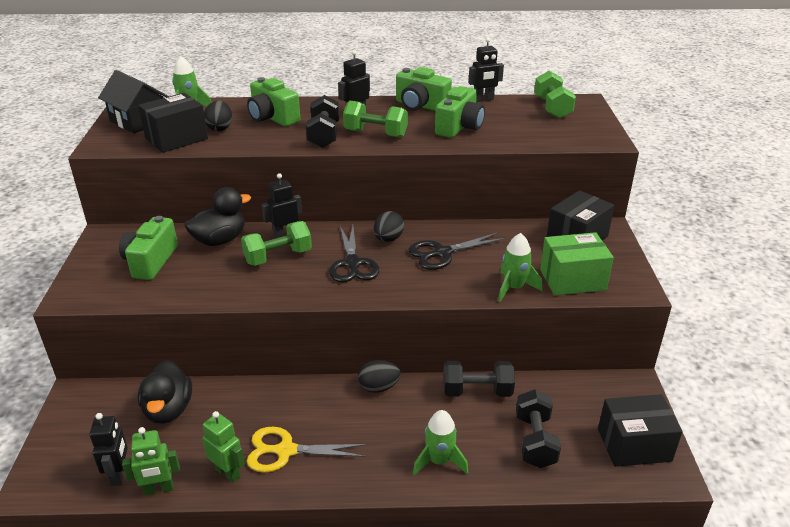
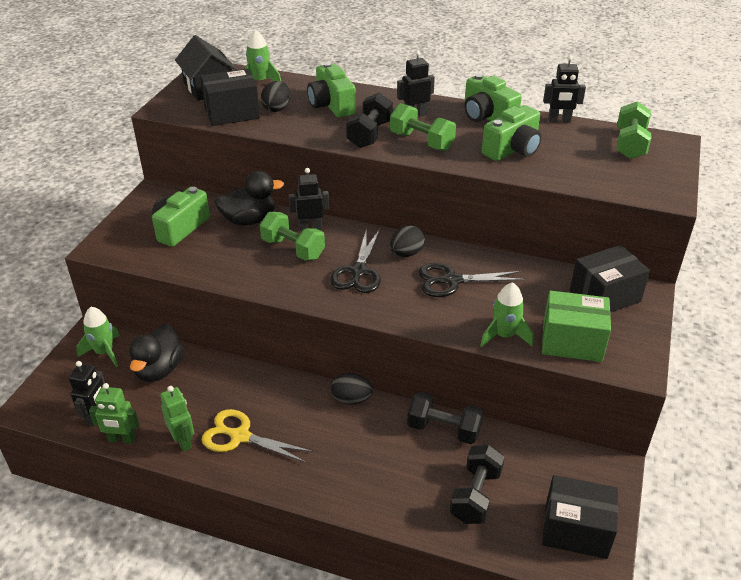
camera: 20 degrees right, 5 degrees up
(278, 257) = (293, 249): green dumbbell -> green dumbbell turned 45 degrees clockwise
(439, 461) = (372, 487): green rocket -> green rocket (104, 352)

